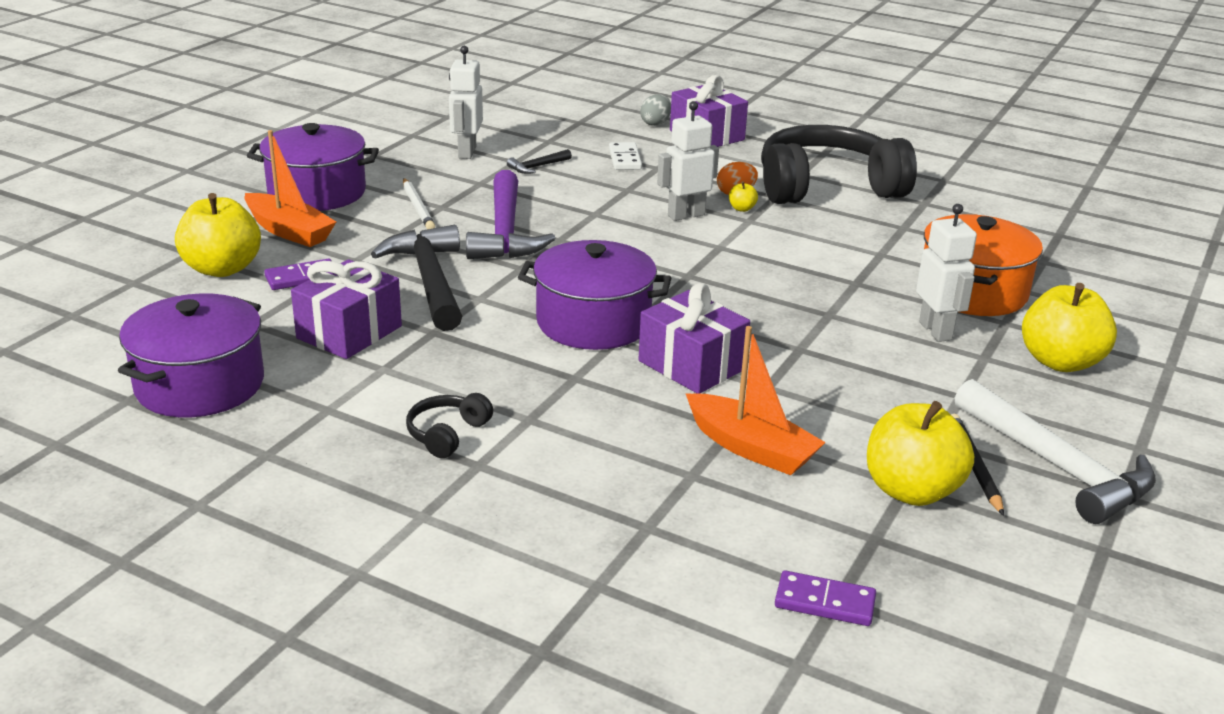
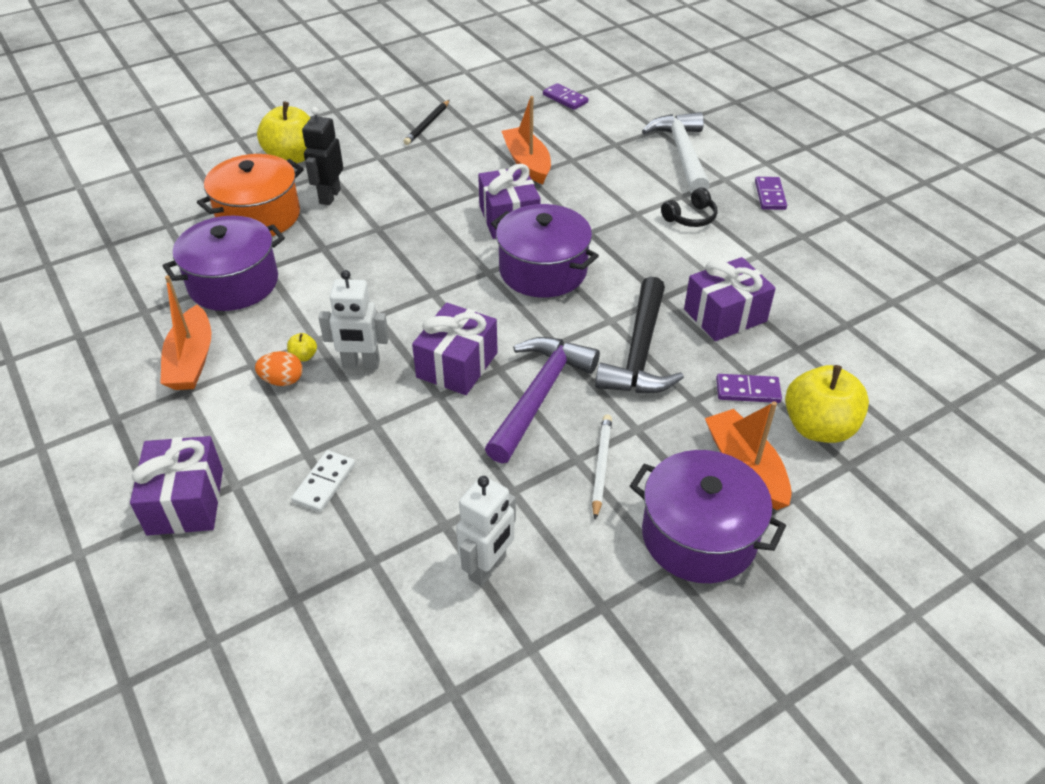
camera: 150 degrees left, 15 degrees up
(200, 385) = (842, 299): purple pot -> purple pot (233, 283)
(334, 506) = (769, 195): none -> purple domino
(537, 167) = (430, 502): black hammer -> none
(601, 233) = (457, 365): none -> purple gift
(655, 123) = (210, 556): grey egg -> none
(827, 187) = (191, 360): black headphones -> orange boat
(911, 490) = (472, 124): yellow apple -> none
(936, 331) = (329, 196): white robot -> black robot
(1057, 466) = (388, 114): white hammer -> white hammer (682, 154)

